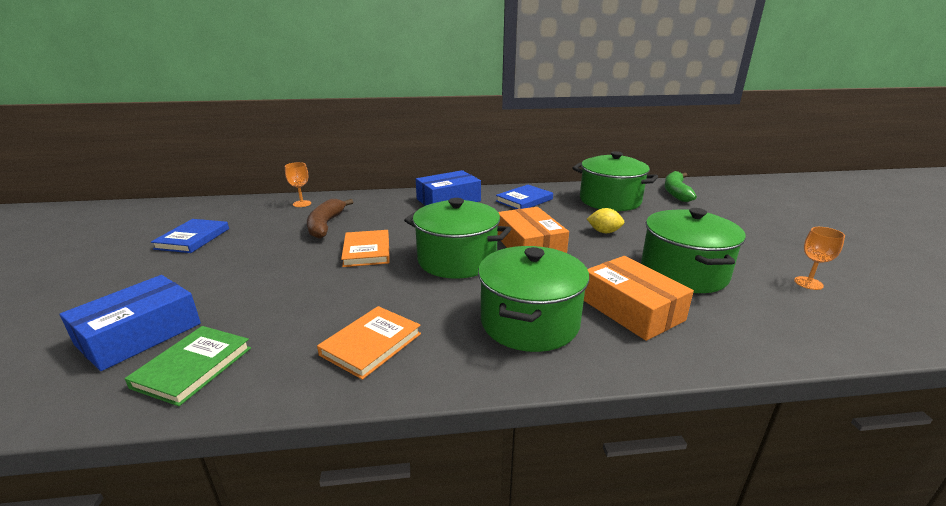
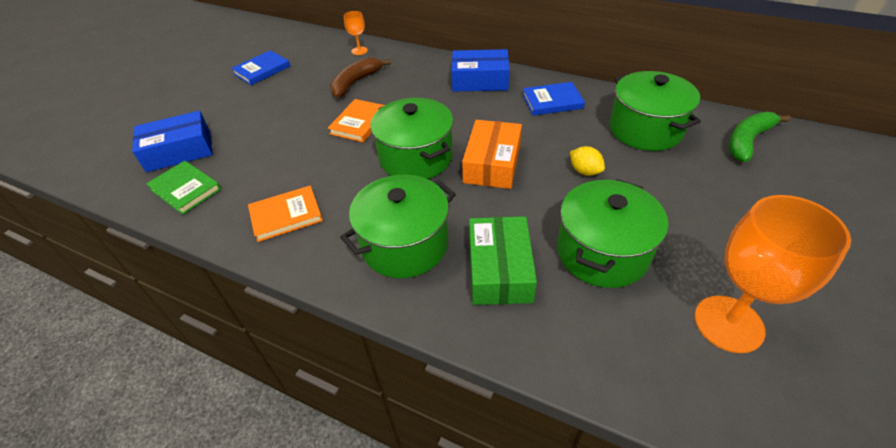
camera: 35 degrees right, 20 degrees up
(193, 367) = (185, 189): green book -> green book turned 75 degrees clockwise
(631, 309) = (499, 269): orange box -> green box
(808, 283) = (728, 323): orange goblet -> orange goblet, size x2.16

